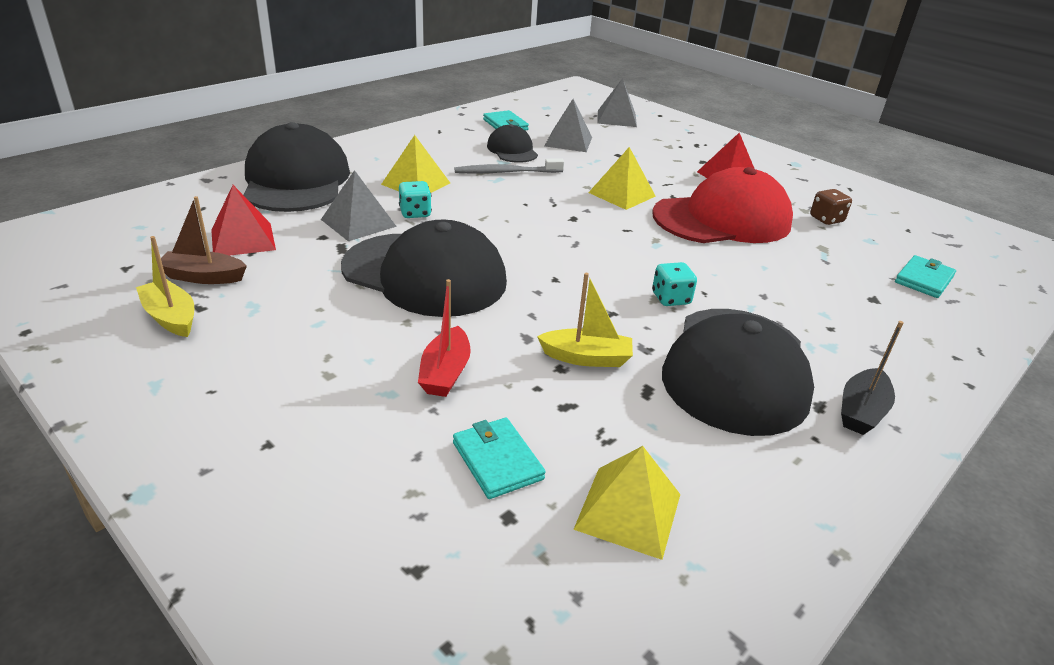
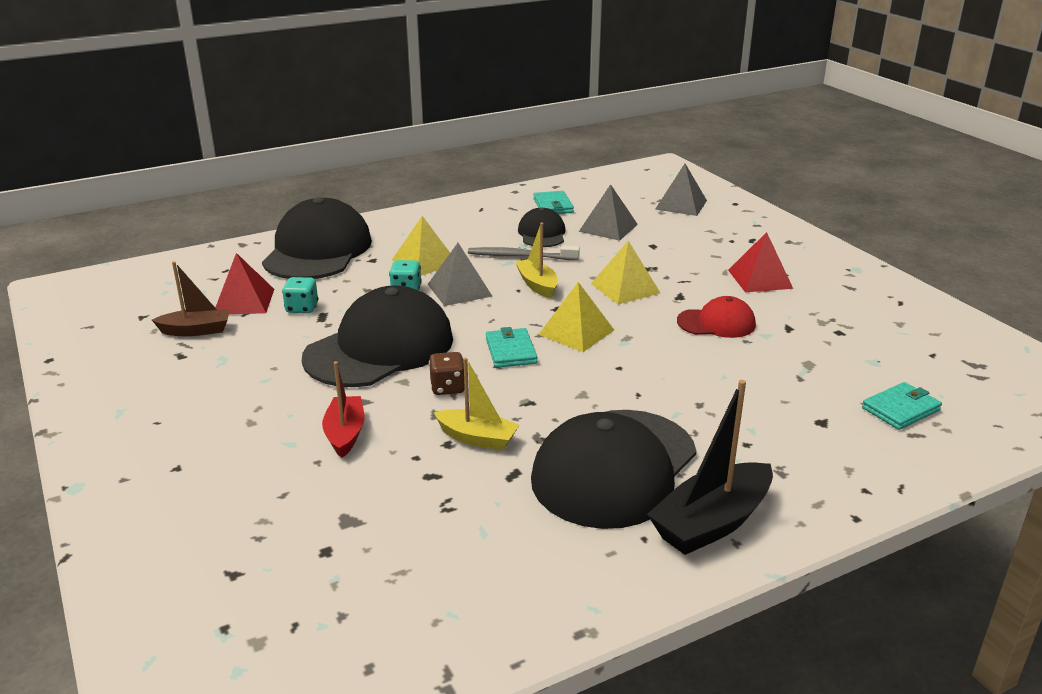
camera: 20 degrees right, 5 degrees down
(171, 317) = (155, 361): yellow boat -> yellow boat (537, 285)
(203, 277) = (196, 330): brown boat -> brown boat turned 150 degrees clockwise
(358, 223) = (349, 295): grey pyramid -> grey pyramid (459, 290)
(425, 274) = (380, 348): black cap -> black cap turned 90 degrees counterclockwise
(445, 373) = (345, 434): red boat -> red boat turned 150 degrees clockwise
(497, 461) = (344, 508): turquoise wallet -> turquoise wallet (511, 351)
(628, 511) = (425, 564): yellow pyramid -> yellow pyramid (576, 332)
(671, 299) = (598, 396): turquoise dice -> turquoise dice (302, 308)
(722, 219) = (716, 323): red cap -> red cap, size x0.51
(826, 219) = (839, 334): brown dice -> brown dice (447, 387)
(861, 411) = (711, 523): black boat -> black boat, size x1.56

